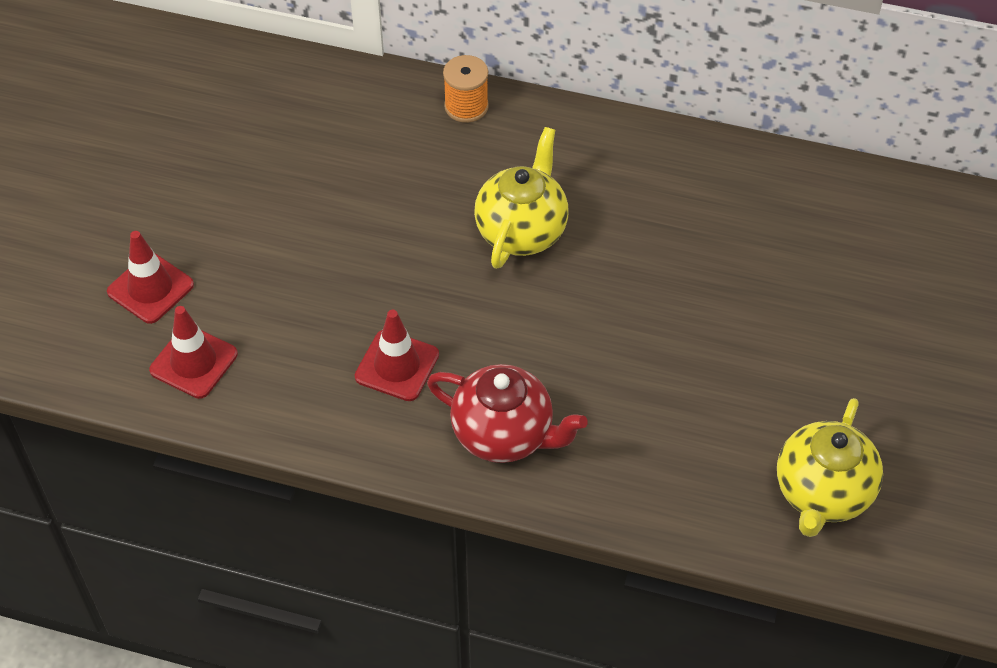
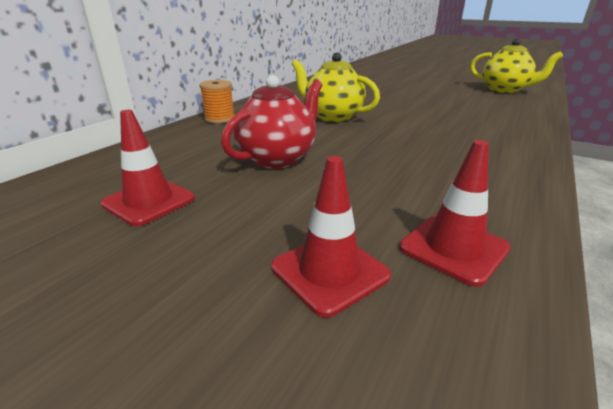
camera: 75 degrees left, 25 degrees down
(397, 366) = (444, 155): red traffic cone -> red traffic cone (149, 201)
(504, 434) = (497, 133): red teapot -> red teapot (278, 158)

